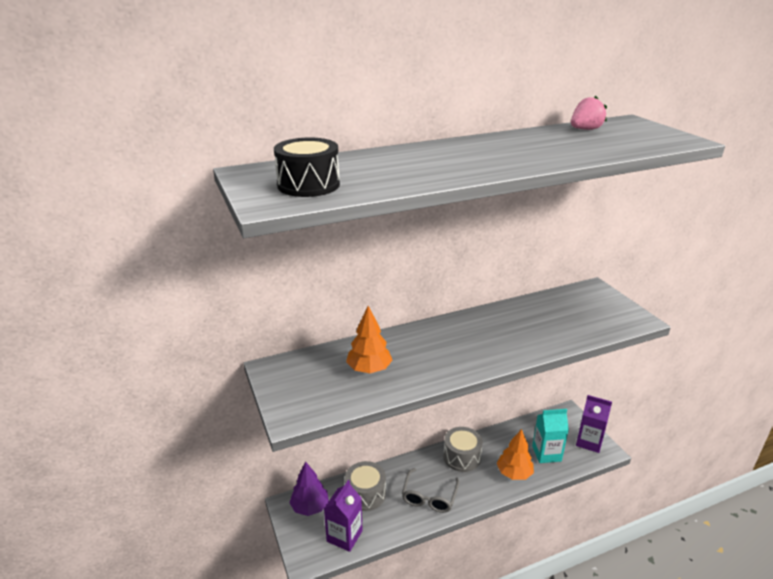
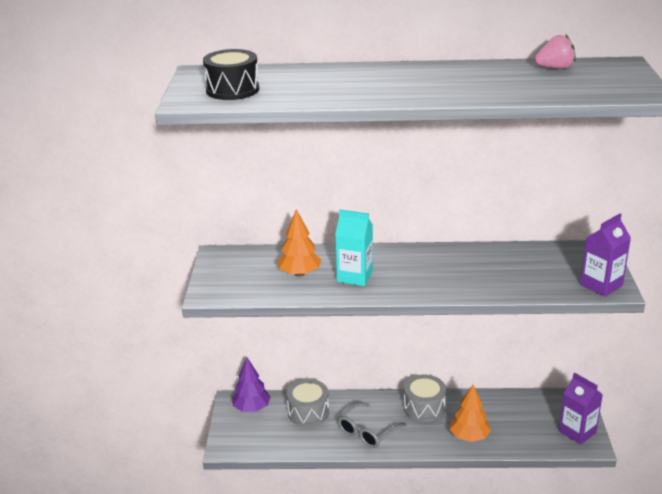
camera: 25 degrees right, 0 degrees up
(344, 536) = (269, 439): purple carton -> purple carton (601, 285)
(546, 453) = (519, 429): turquoise carton -> turquoise carton (355, 276)

